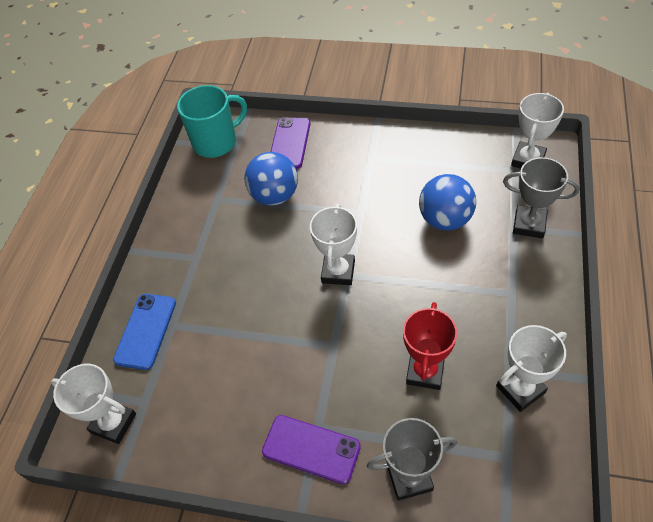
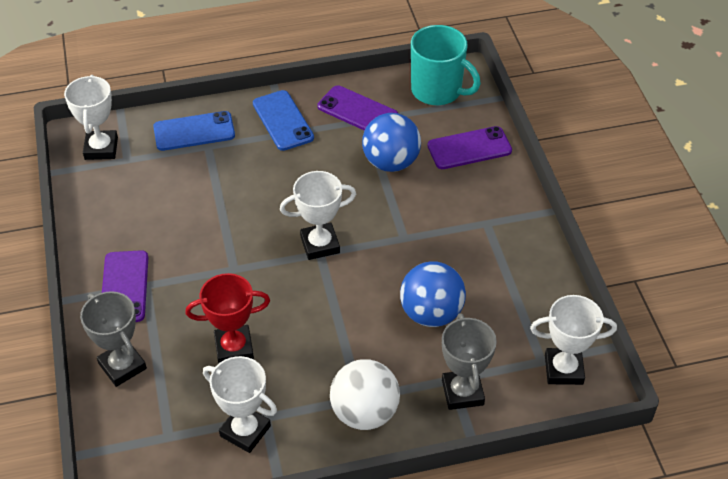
camera: 60 degrees right, 5 degrees down
(179, 256) = (283, 121): none -> blue phone
(203, 200) = (357, 111): none -> purple phone
(528, 294) = (364, 413): none -> white ball

